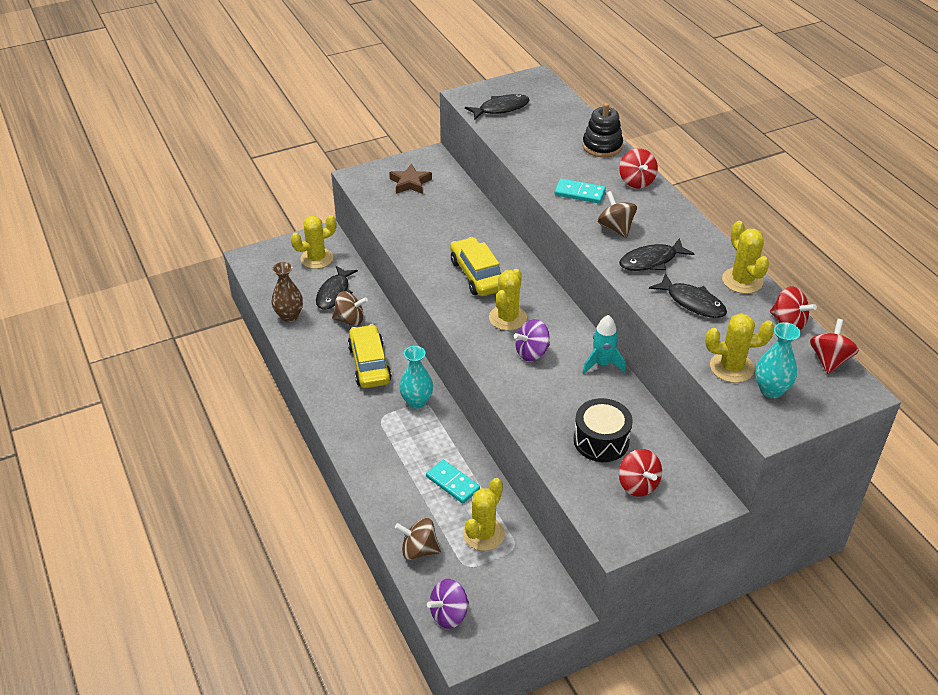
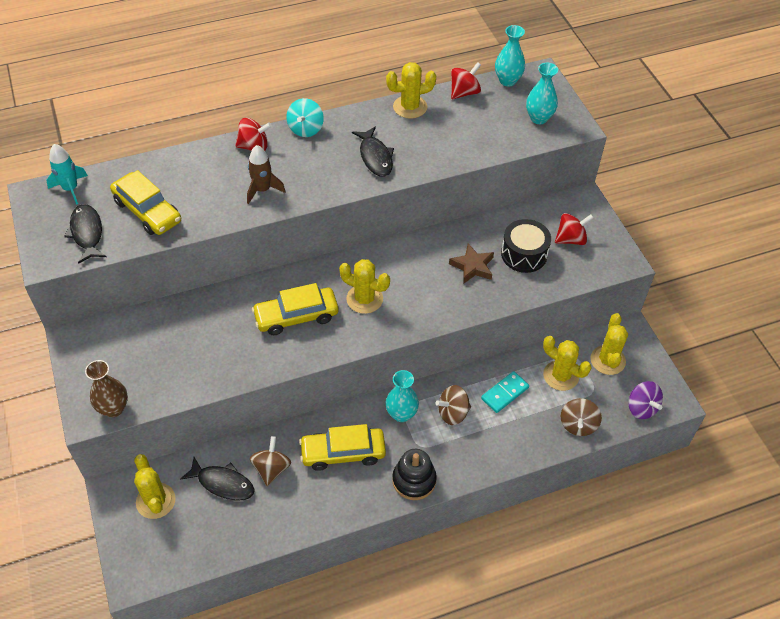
camera: 85 degrees left, 10 degrees up
(289, 316) = (252, 531): brown vase -> brown vase (113, 408)
(410, 183) = (119, 363): brown star -> brown star (472, 266)
(532, 352) = (414, 286): purple spinning top -> none
(533, 134) = (147, 211): none -> yellow car
(579, 193) = (262, 190): turquoise domino -> brown rocket
(602, 146) = (187, 162): black stacking toy -> black stacking toy (414, 480)
(602, 364) = (434, 239): turquoise rocket -> turquoise rocket (71, 189)
(616, 228) = (323, 173): brown spinning top -> brown spinning top (453, 413)
(675, 210) = (306, 129): none -> turquoise spinning top
(692, 302) = (434, 142): black fish -> none
(731, 367) = (513, 134): yellow cactus -> yellow cactus (607, 360)
(829, 360) = (507, 81): red spinning top -> turquoise vase

